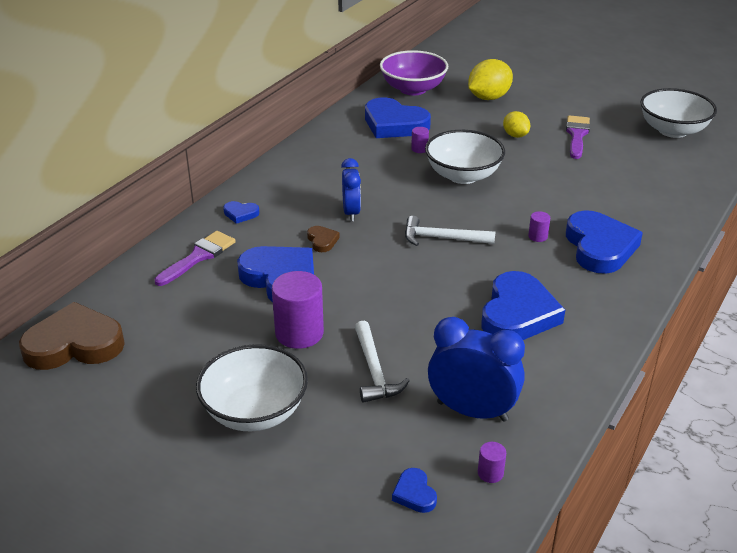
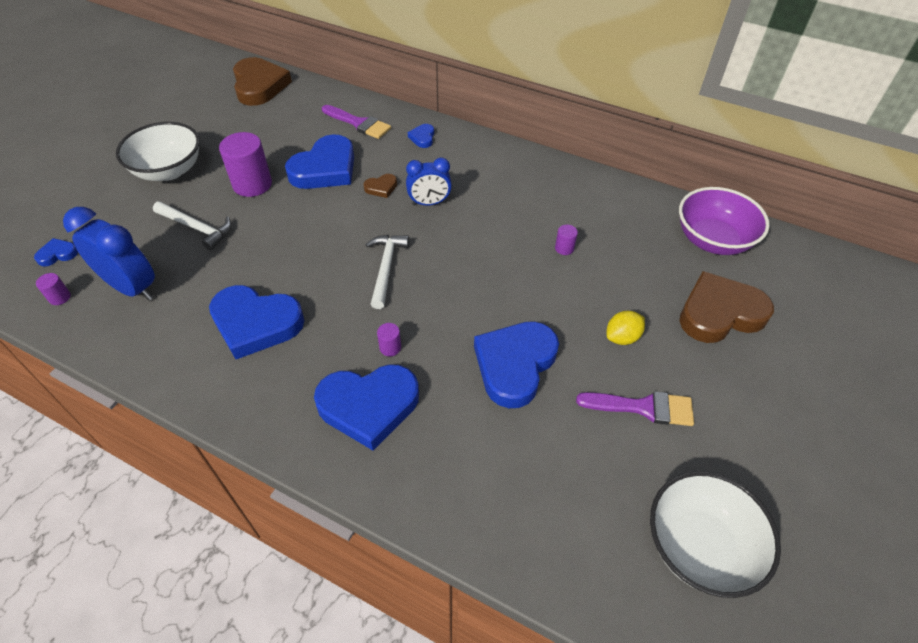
camera: 85 degrees right, 15 degrees up
(374, 371) = (197, 228): white hammer -> white hammer turned 135 degrees counterclockwise
(394, 124) = (616, 226): blue heart -> blue heart (515, 365)
(463, 175) = (512, 285): white bowl -> none
(472, 411) = (132, 287): blue clock -> blue clock turned 75 degrees counterclockwise
(488, 97) = (719, 313): yellow lemon -> brown heart

